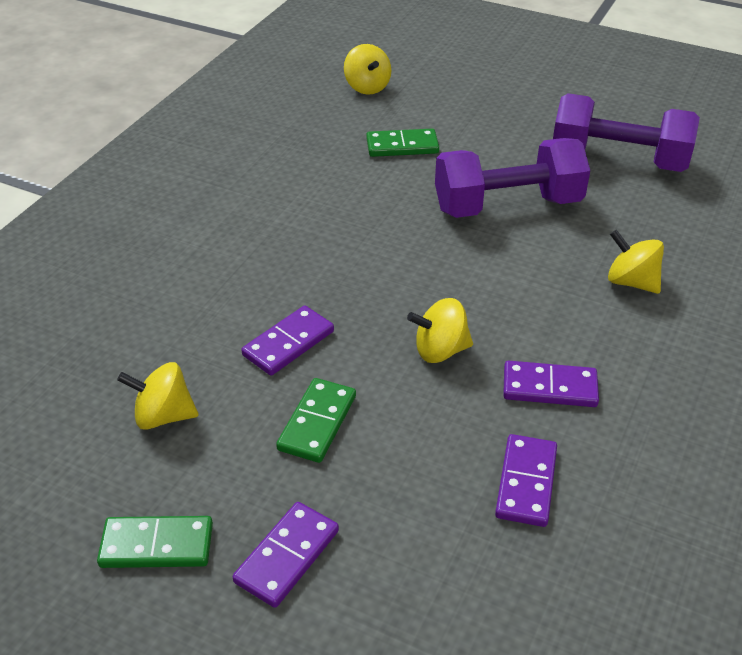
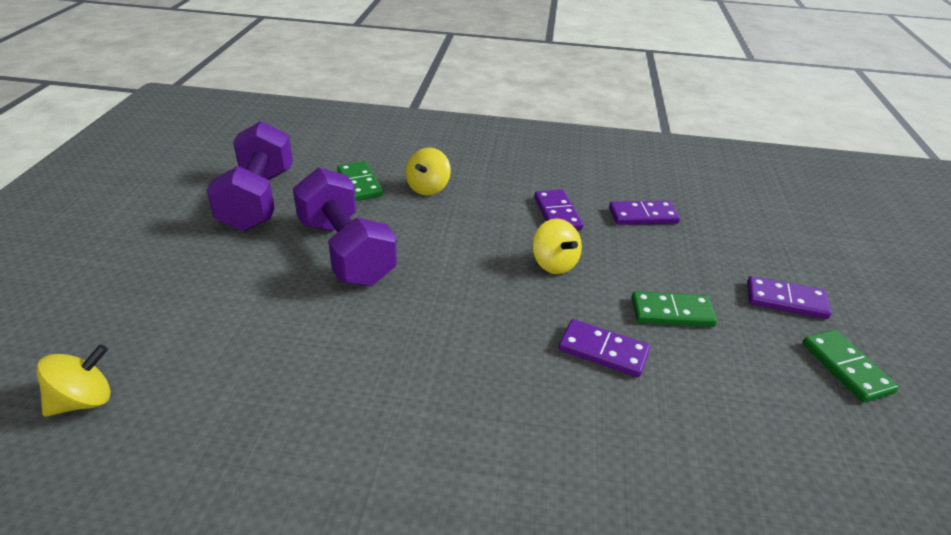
camera: 110 degrees left, 5 degrees down
(163, 416) = (743, 410): yellow spinning top -> none
(402, 146) = (245, 338): green domino -> green domino (360, 184)

